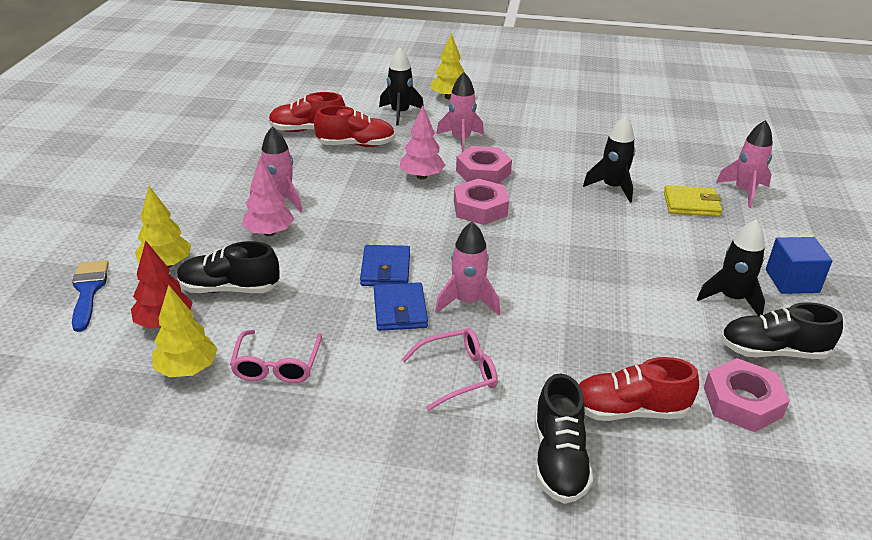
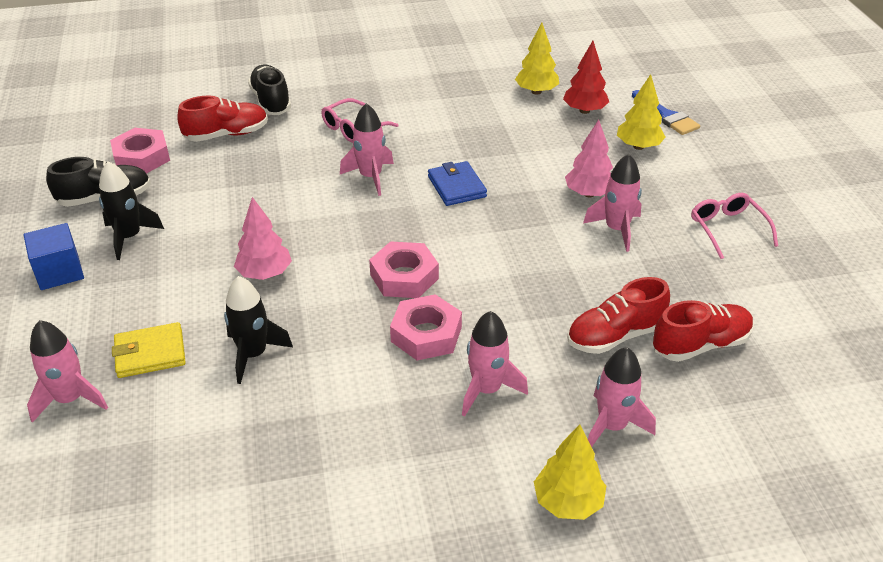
camera: 160 degrees right, 5 degrees up
(229, 289) = (567, 141): black shoe -> none
(277, 365) = (481, 106): pink glasses -> pink glasses (728, 229)
(400, 113) = (612, 426): black rocket -> pink rocket
(400, 310) = (422, 158): blue wallet -> none
(422, 176) = (496, 305): pink tree -> pink tree (264, 274)

